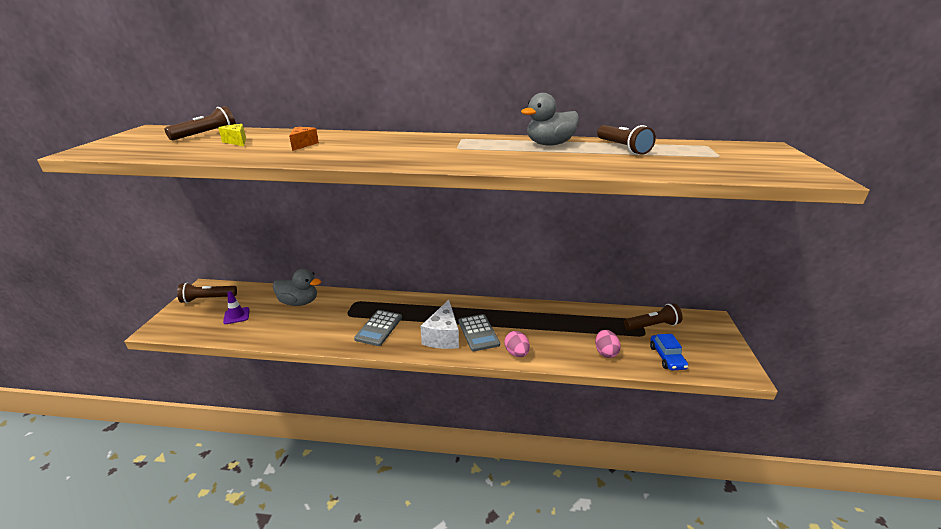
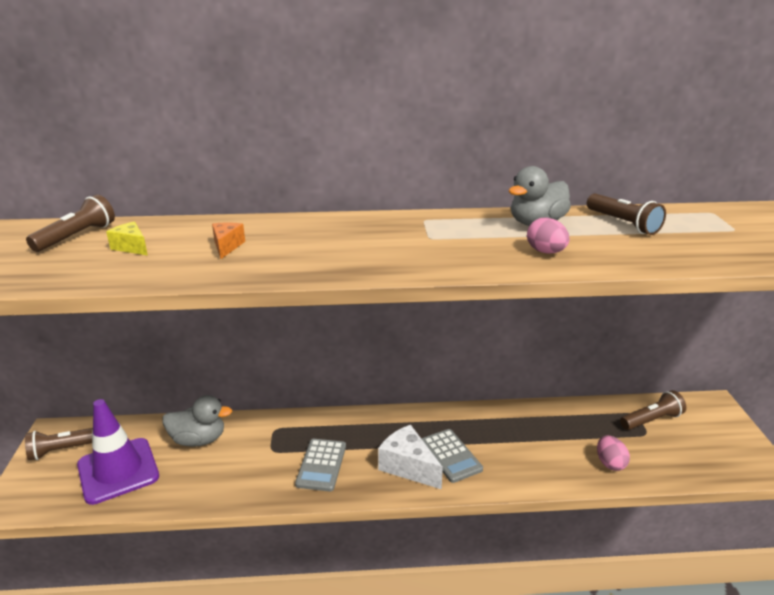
camera: 10 degrees left, 0 degrees up
(236, 316) = (118, 470): purple traffic cone -> purple traffic cone, size x2.20
(443, 336) = (408, 466): white cheese -> white cheese turned 135 degrees clockwise
(516, 353) = (506, 478): pink egg -> pink egg (545, 252)
(667, 357) = (680, 461): blue car -> none

